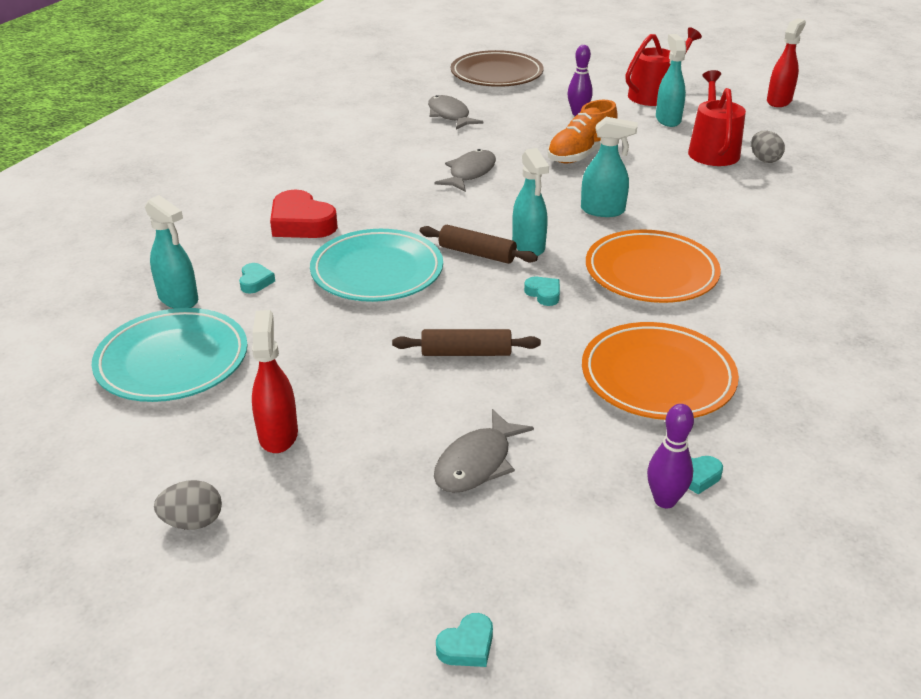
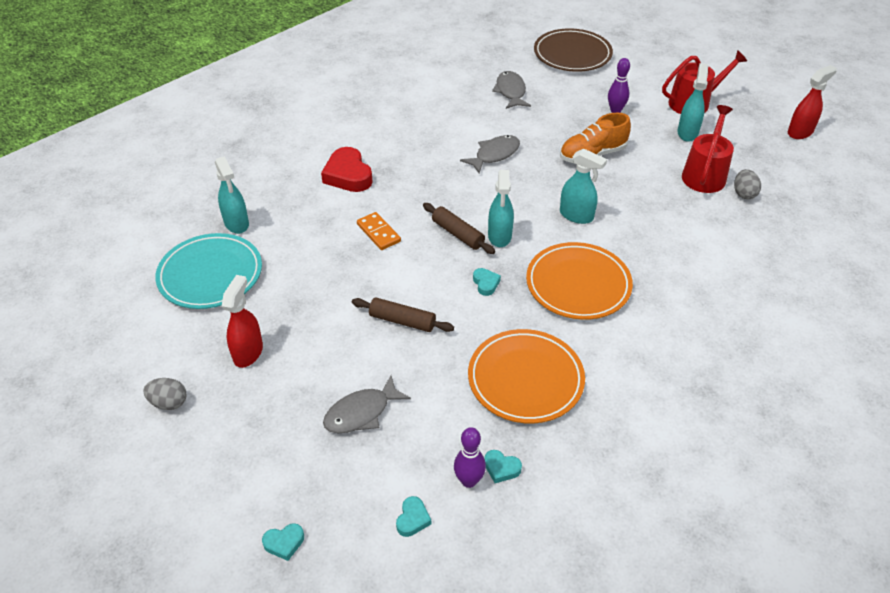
camera: 20 degrees right, 10 degrees up
(255, 281) = (292, 221): turquoise heart -> turquoise heart (413, 519)
(377, 271) = (378, 233): turquoise plate -> orange domino

